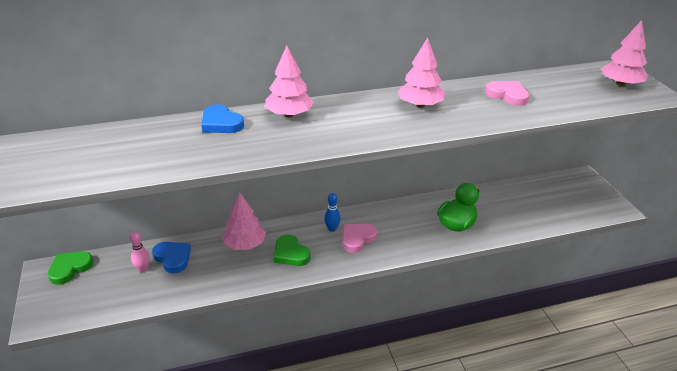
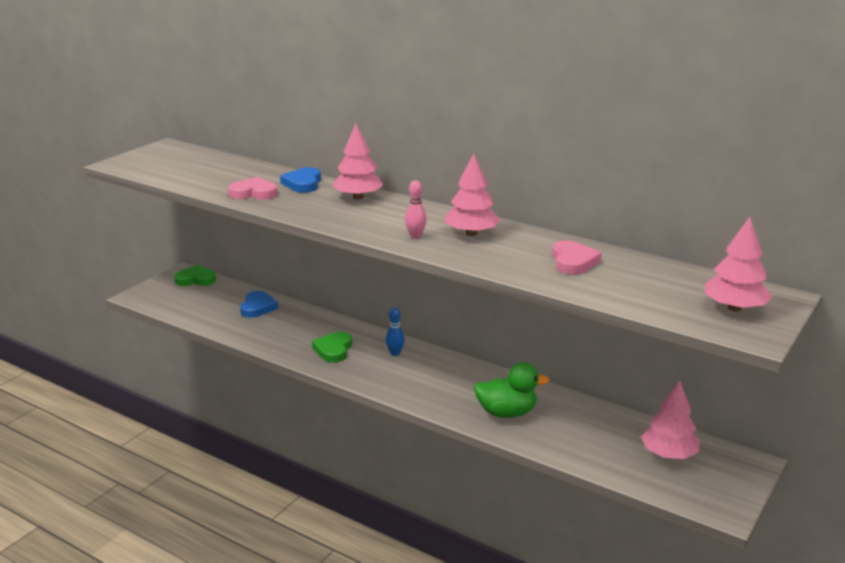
camera: 50 degrees right, 10 degrees down
(143, 269) = (231, 303): pink bowling pin -> pink bowling pin (415, 236)
(245, 244) = (315, 326): pink tree -> pink tree (669, 454)
(357, 239) = (400, 370): pink heart -> pink heart (254, 193)

